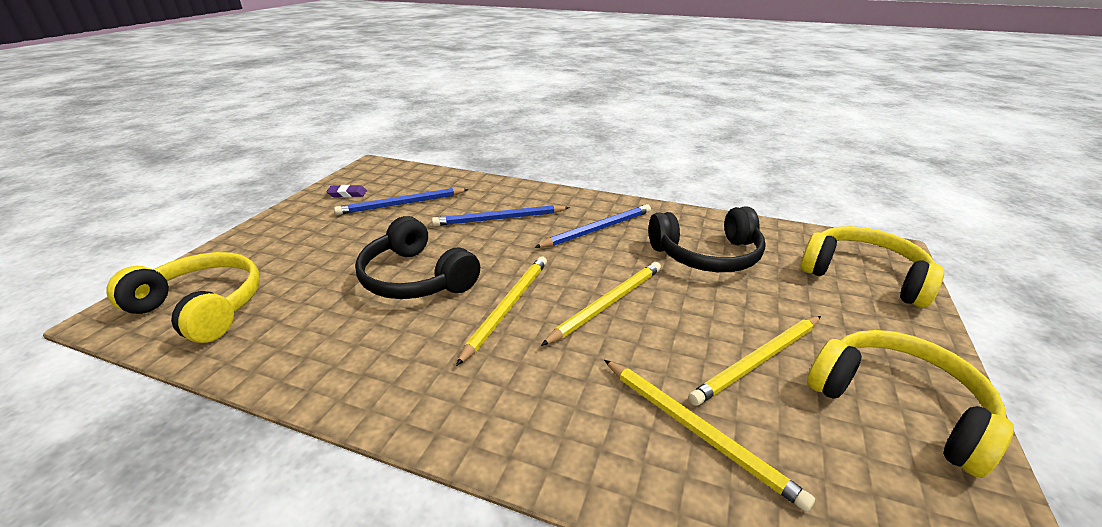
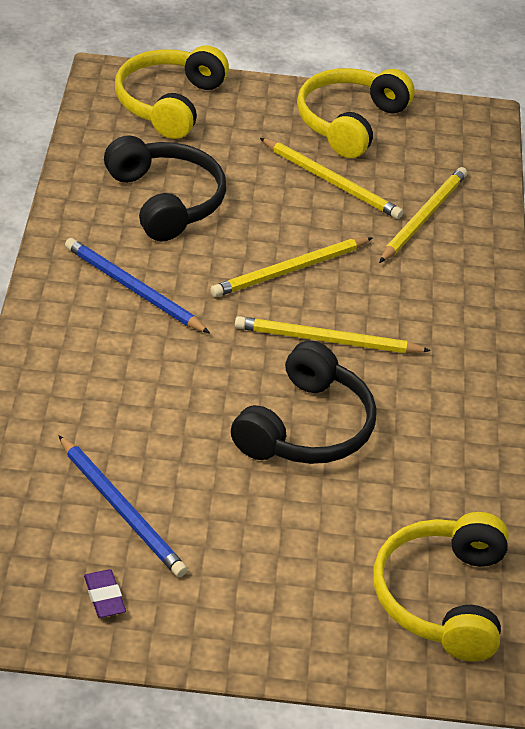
camera: 110 degrees left, 10 degrees up
(499, 219) = (135, 386): blue pencil -> none
(607, 304) = (290, 270): yellow pencil -> yellow pencil turned 60 degrees counterclockwise

